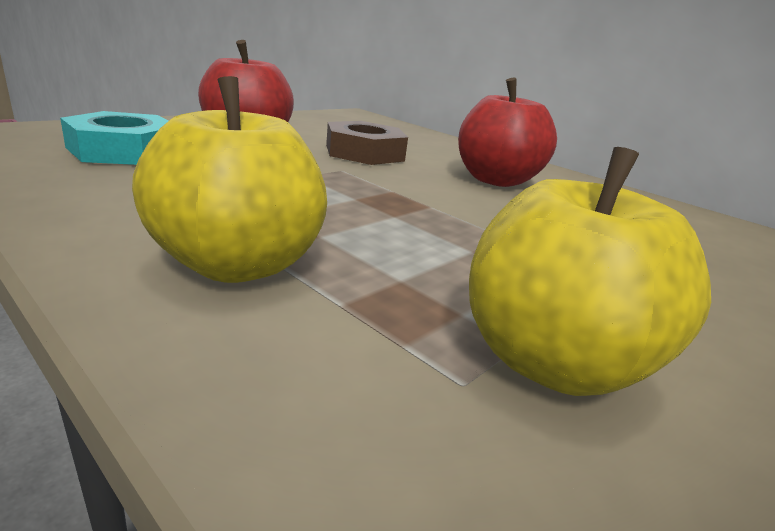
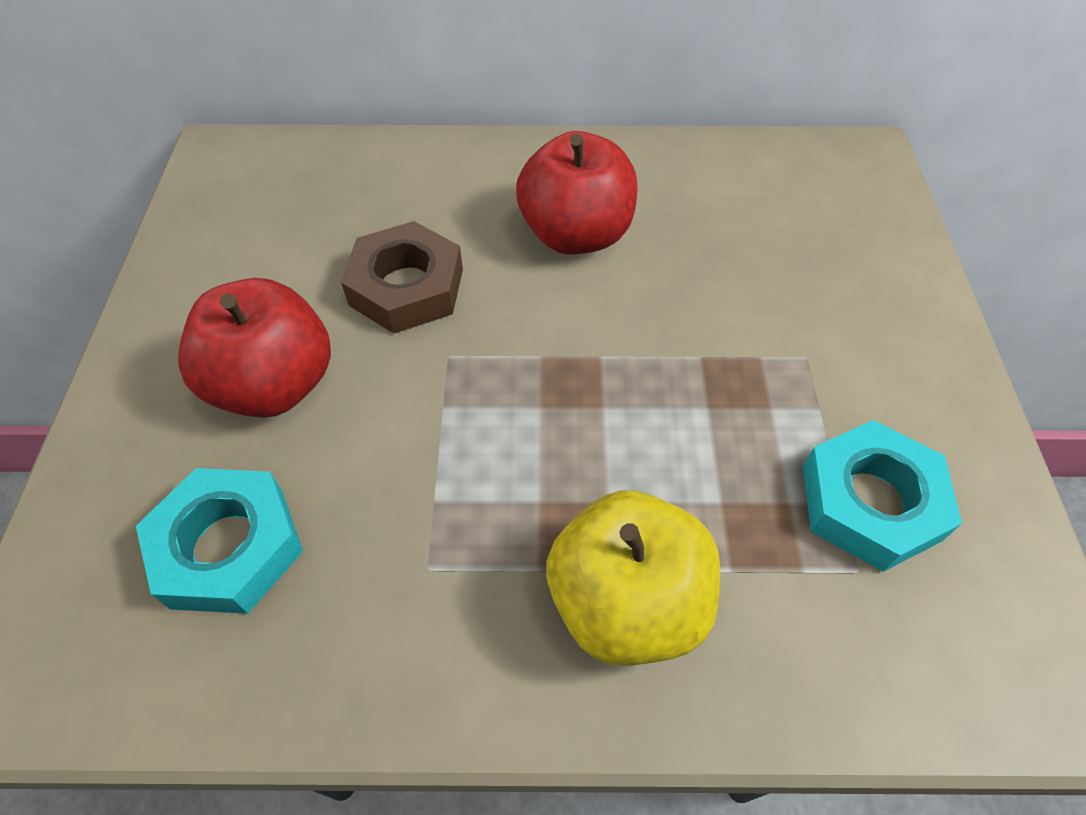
camera: 40 degrees left, 30 degrees up
(552, 361) = (870, 502): yellow apple -> turquoise nut

